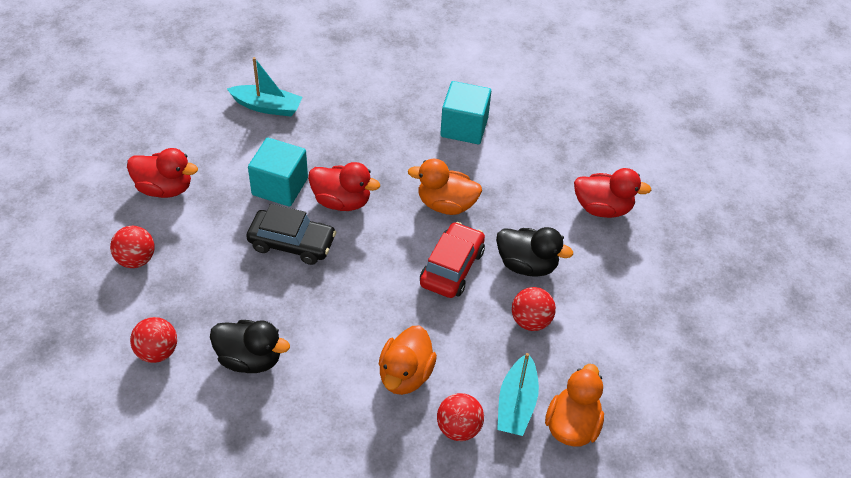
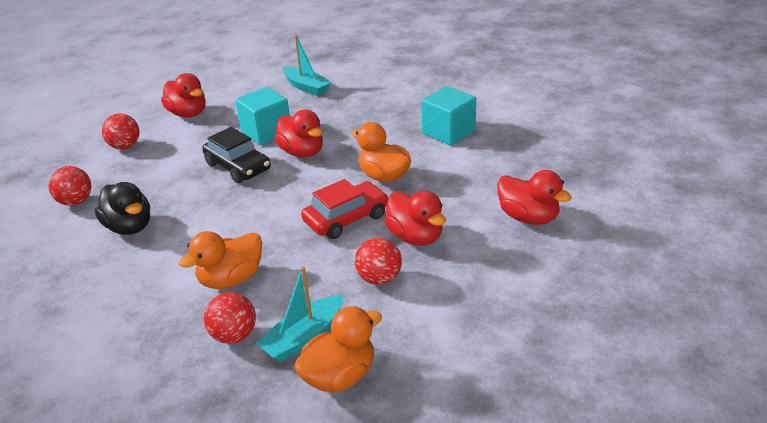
camera: 35 degrees right, 15 degrees down
(527, 265) = (415, 237): black duck -> red duck

